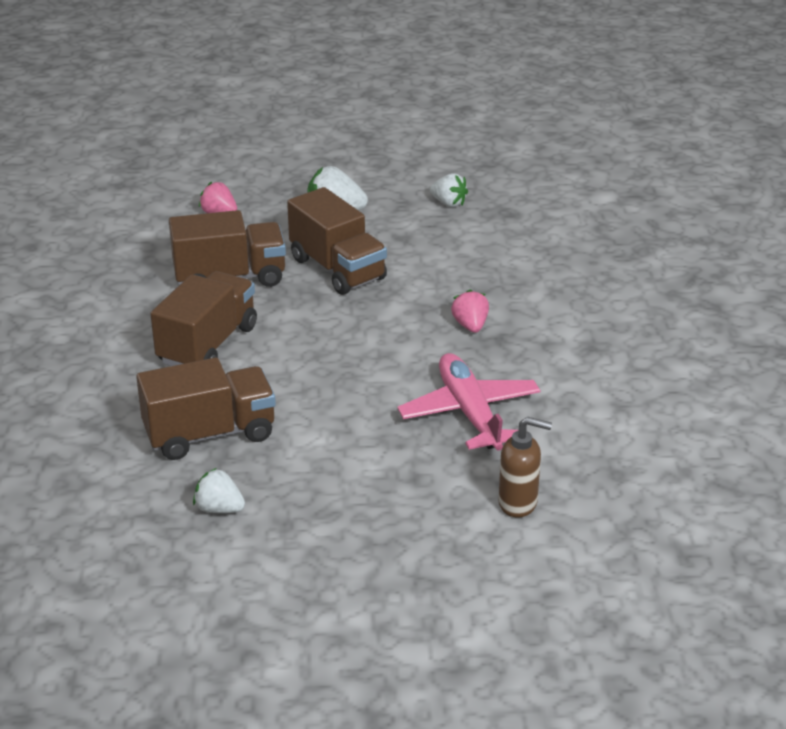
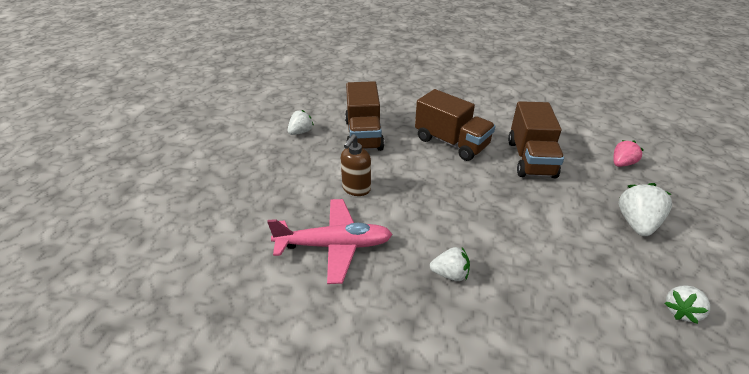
camera: 105 degrees right, 5 degrees up
(337, 269) = (543, 210): brown truck -> none
(470, 326) = (450, 274): pink strawberry -> white strawberry
(518, 503) = (226, 247): brown soap dispenser -> brown soap dispenser (356, 189)

